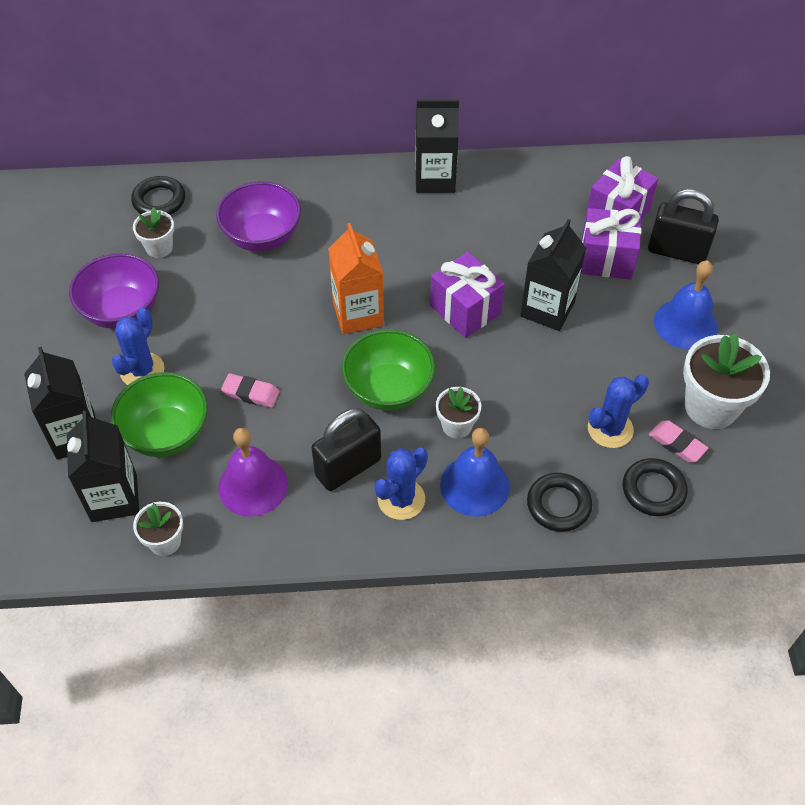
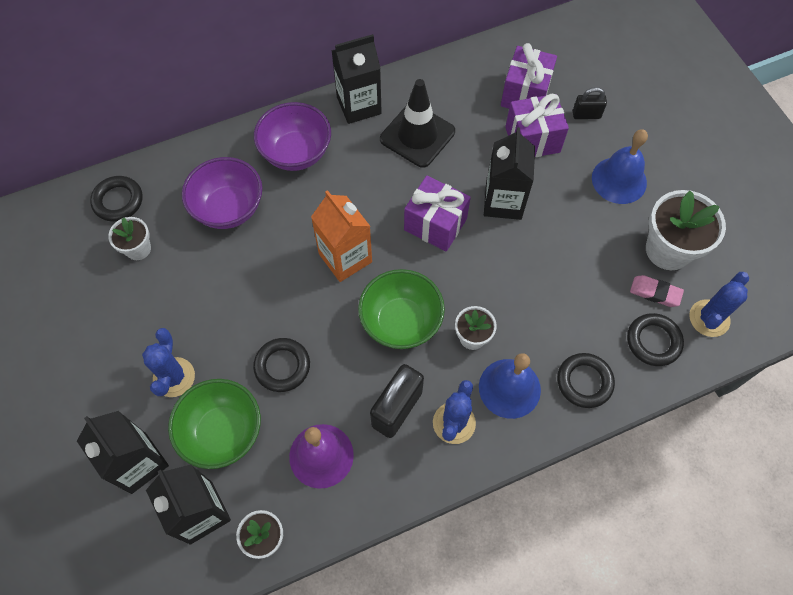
camera: 20 degrees left, 10 degrees up
(122, 310) = (130, 323): purple bowl -> purple bowl (296, 153)
(251, 393) = (282, 366): pink eraser -> black ring
(483, 222) = (417, 135): none -> black traffic cone
(610, 429) = (597, 297): blue cactus -> blue cactus (709, 318)
(677, 251) = (586, 115): black padlock -> black padlock, size x0.56

